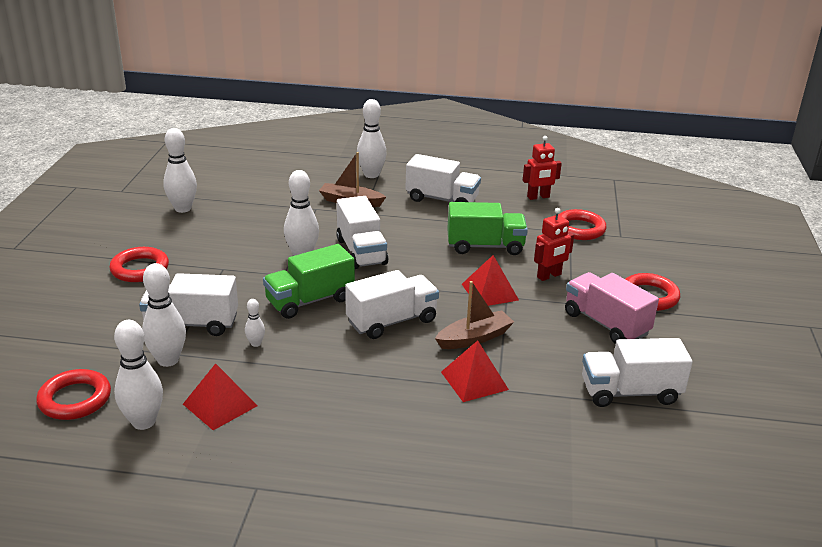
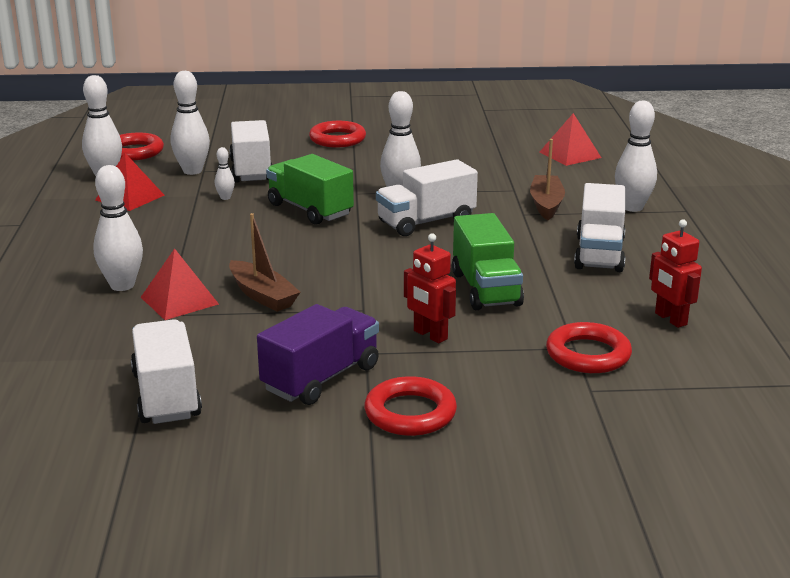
camera: 80 degrees right, 5 degrees down
(183, 209) = (465, 136): white bowling pin -> white bowling pin (122, 285)
(392, 321) = (283, 251): white truck -> none
(490, 292) = (369, 298): red pyramid -> red pyramid (570, 155)
(606, 324) = (321, 378): pink truck -> purple truck

